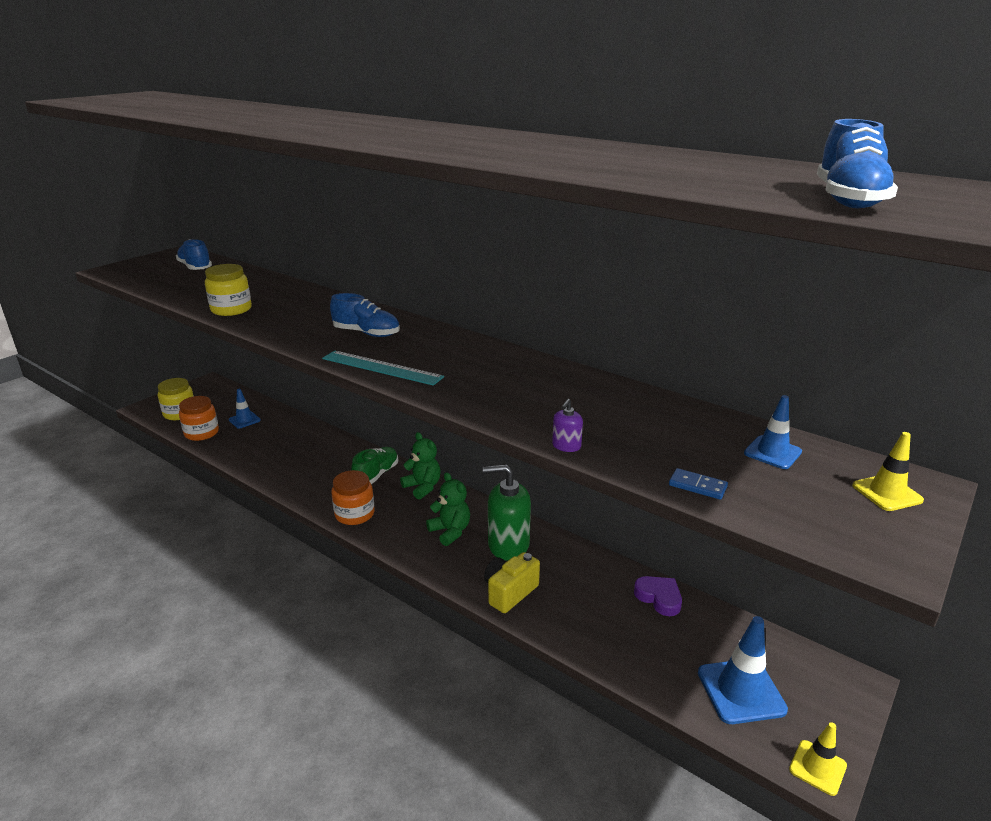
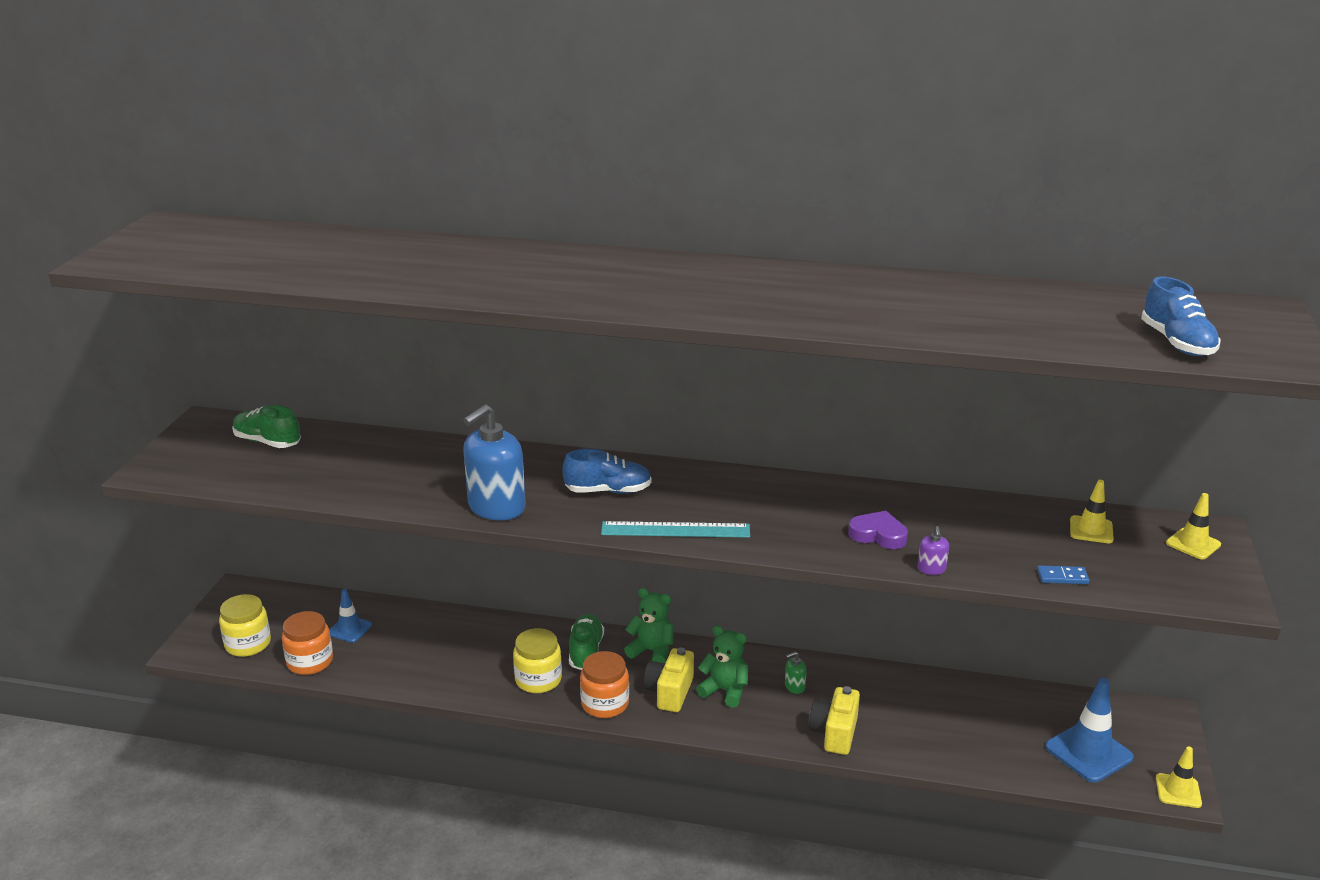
camera: 25 degrees left, 0 degrees up
(195, 267) = (267, 442): blue shoe -> green shoe
(231, 309) = (408, 495): yellow jar -> yellow jar (538, 680)
(276, 327) = (496, 507): none -> blue soap dispenser
(408, 520) = (669, 692): none -> yellow camera
(508, 545) = (794, 687): green soap dispenser -> green soap dispenser, size x0.41
(659, 598) = (970, 693): purple heart -> purple heart (878, 535)
(772, 452) = (1091, 530): blue traffic cone -> yellow traffic cone

